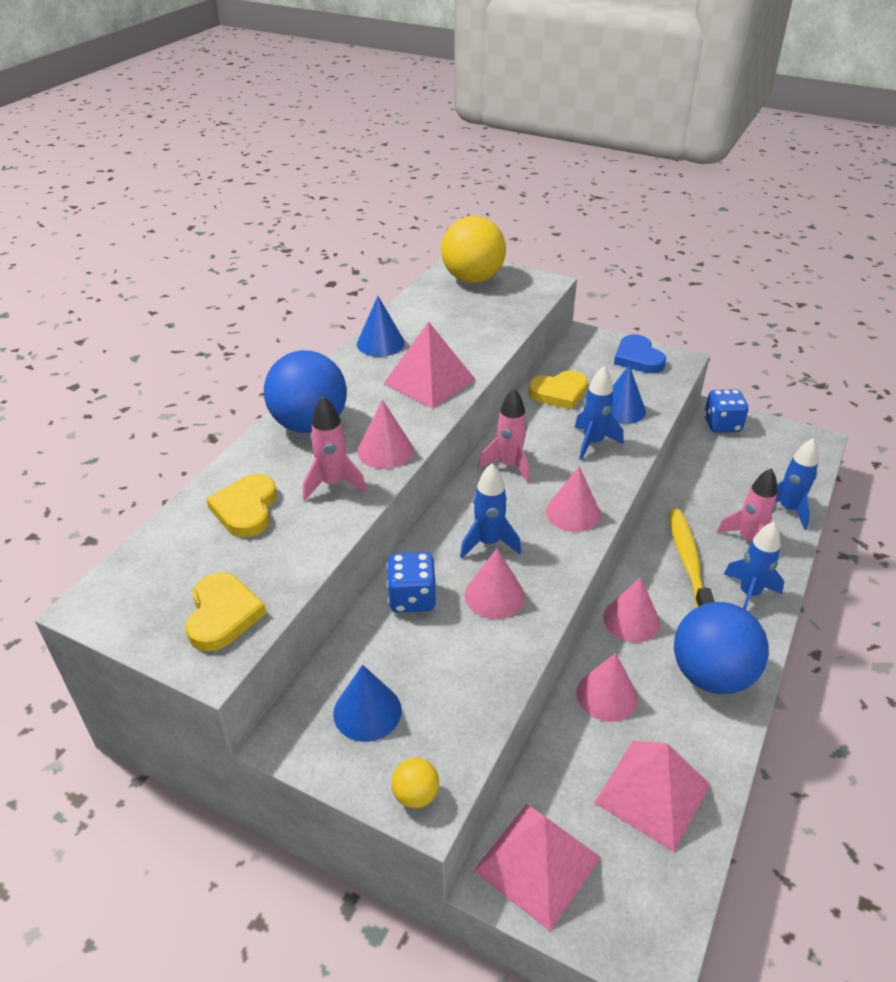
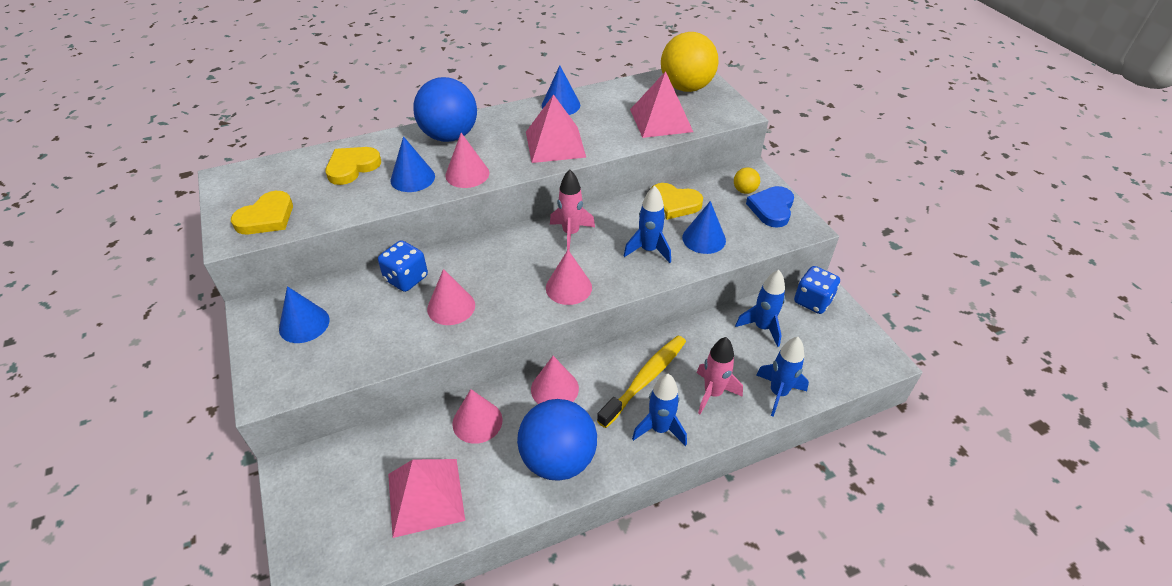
camera: 40 degrees right, 5 degrees up
(333, 484) = (412, 178): pink rocket -> blue cone
(415, 795) = (267, 383): yellow ball -> yellow ball (744, 190)
(488, 543) = (491, 274): blue rocket -> blue rocket (762, 327)
(537, 864) = (318, 480): pink pyramid -> pink pyramid (661, 120)

